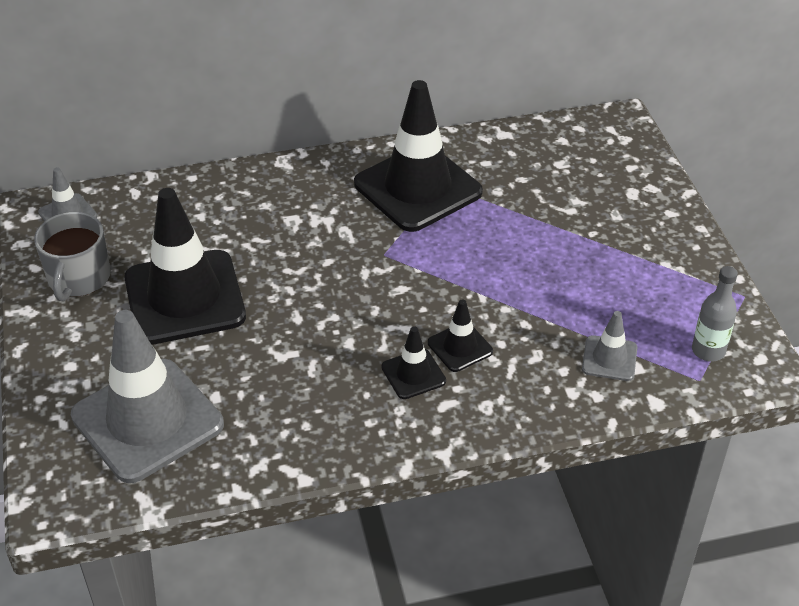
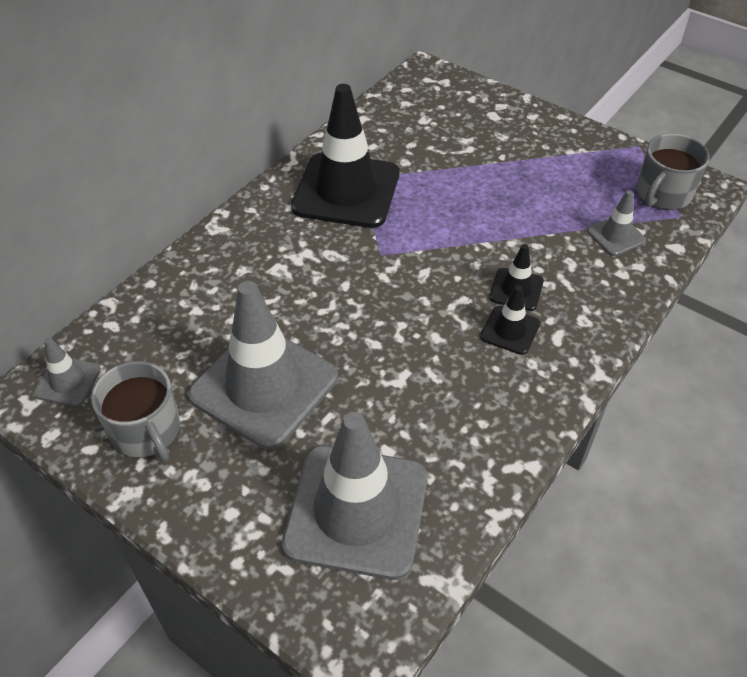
camera: 40 degrees left, 5 degrees up
(184, 297) = (264, 386): black traffic cone -> grey traffic cone
(708, 351) = (663, 194): grey bottle -> grey mug

